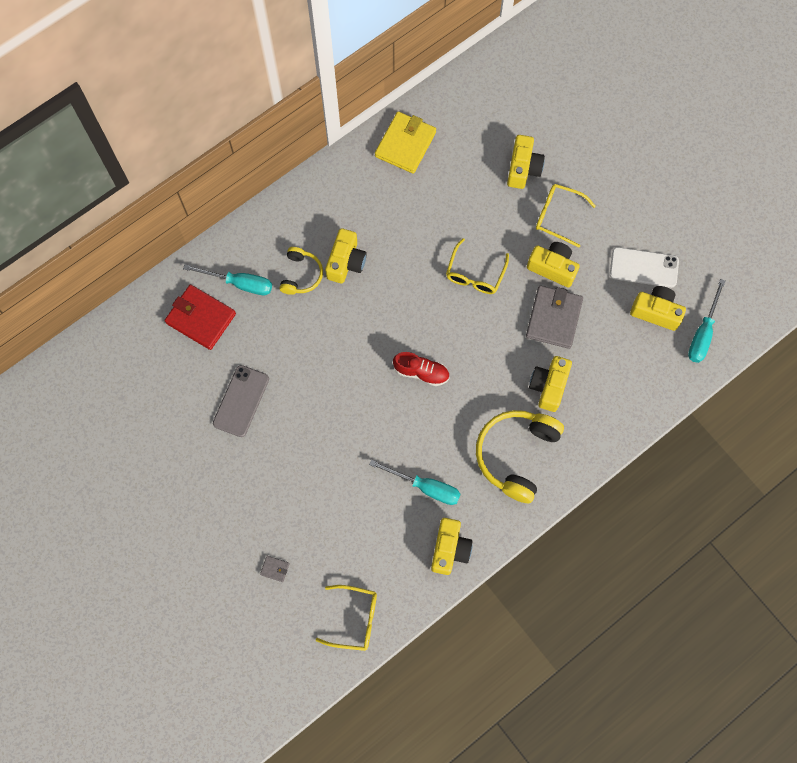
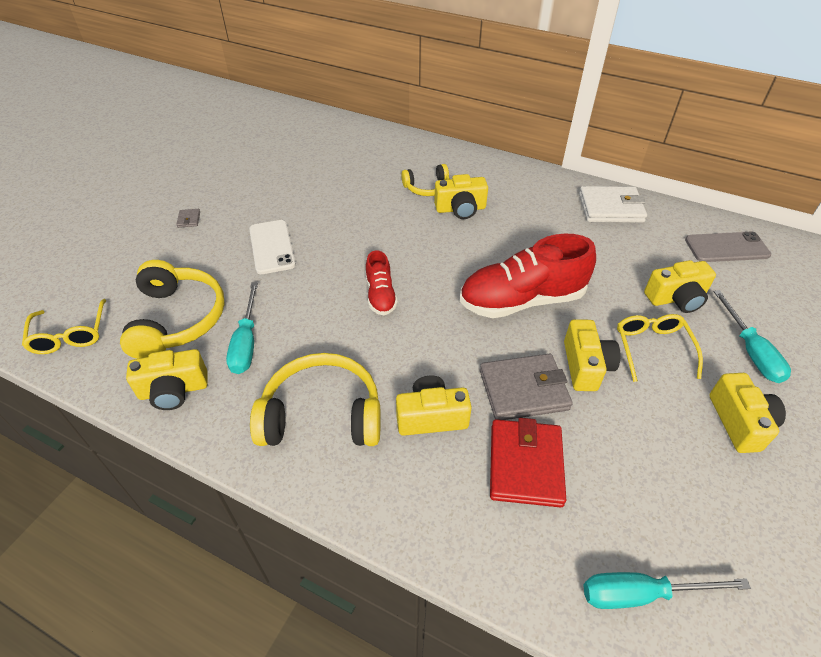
camera: 65 degrees right, 25 degrees down
(201, 318) = (349, 150): red wallet -> red wallet (525, 465)
(239, 283) = (394, 159): turquoise screwdriver -> turquoise screwdriver (750, 351)
(241, 401) = (285, 191): grey phone -> grey phone (726, 247)
(275, 569) = (120, 260): grey wallet -> grey wallet (189, 219)
(375, 533) = (177, 319): none -> yellow headphones
(405, 144) = (610, 208): yellow wallet -> white wallet
(475, 274) = (522, 300): yellow glasses -> red shoe
(644, 267) = (671, 467): white phone -> white phone (272, 247)
(656, 312) = (622, 508): yellow camera -> yellow camera (740, 422)

